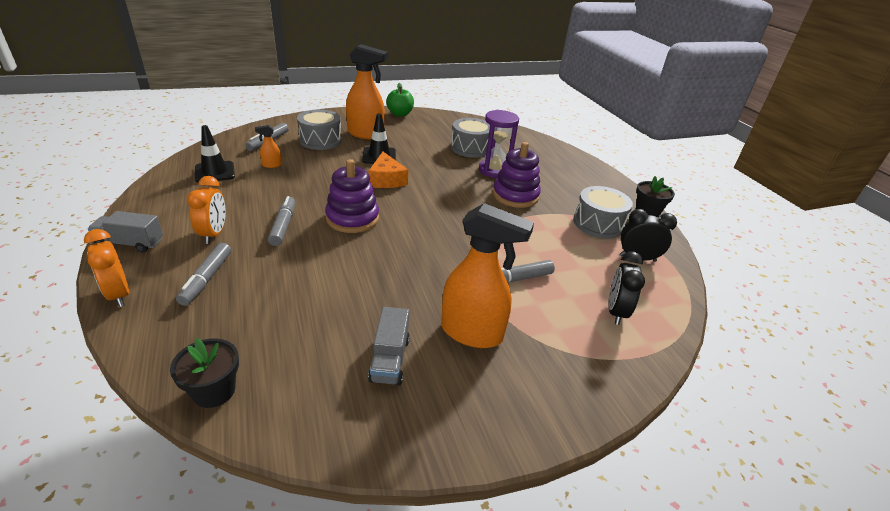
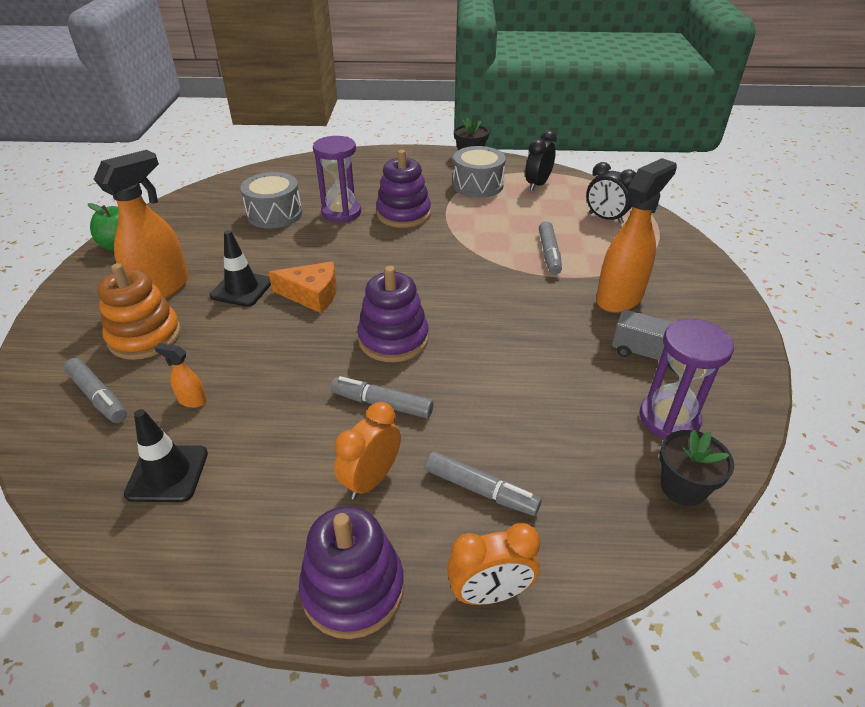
camera: 65 degrees left, 5 degrees up
(130, 243) = (353, 588): grey truck -> purple stacking toy
(214, 234) = (371, 480): orange clock -> orange clock turned 75 degrees counterclockwise
(271, 165) = (192, 400): orange spray bottle -> orange spray bottle turned 105 degrees clockwise
(300, 378) = (669, 419): none -> purple hourglass
(320, 140) = (145, 336): grey drum -> orange stacking toy

